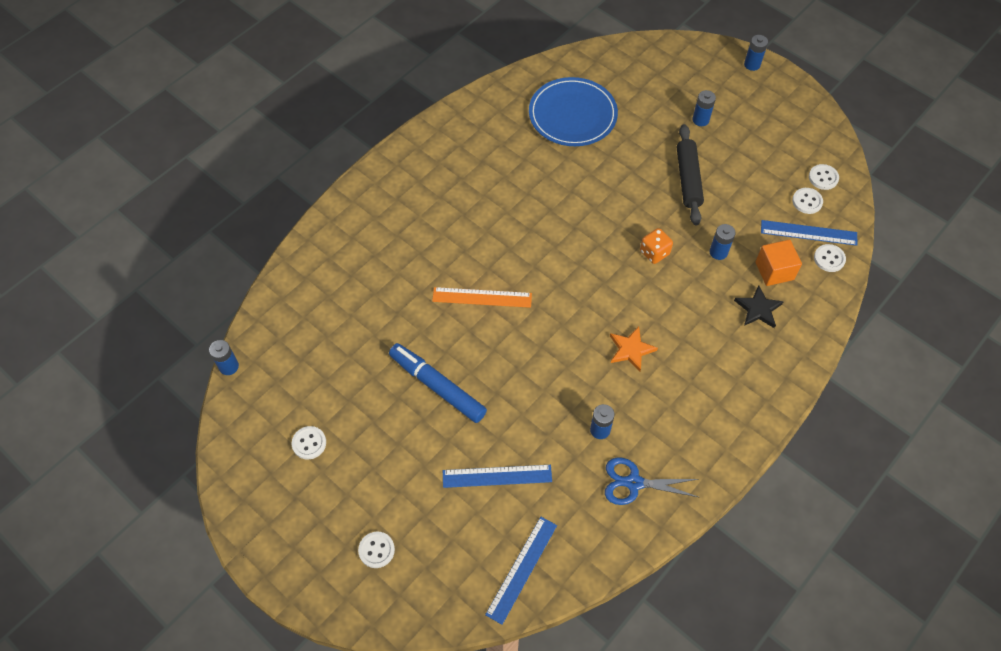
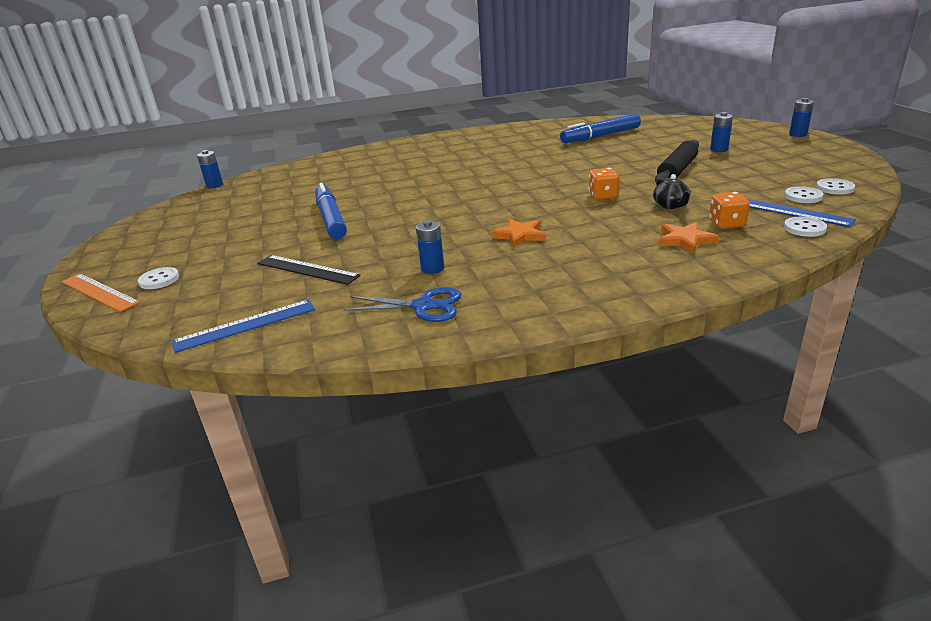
camera: 35 degrees right, 30 degrees down
(309, 443) = (205, 222): white button -> none
(482, 297) = (424, 190): orange ruler -> orange ruler (99, 292)
(497, 476) = (307, 269): blue ruler -> black ruler
(572, 115) = (600, 136): blue plate -> blue marker
(634, 483) = (423, 306): blue scissors -> blue scissors turned 150 degrees clockwise
(718, 252) = (671, 205): blue battery -> black teapot
(758, 309) = (685, 240): black star -> orange star
(774, 271) = (726, 224): orange cube -> orange dice

